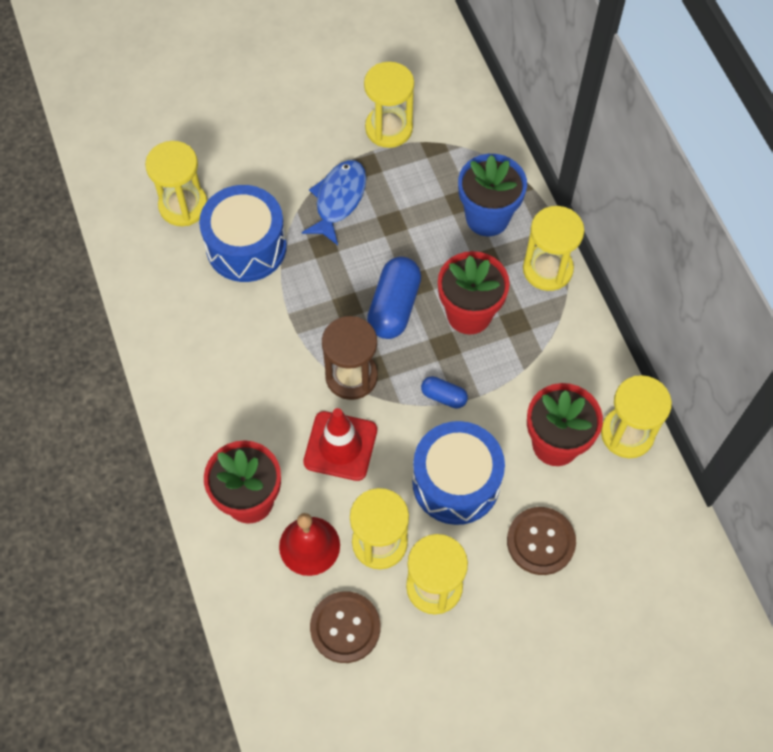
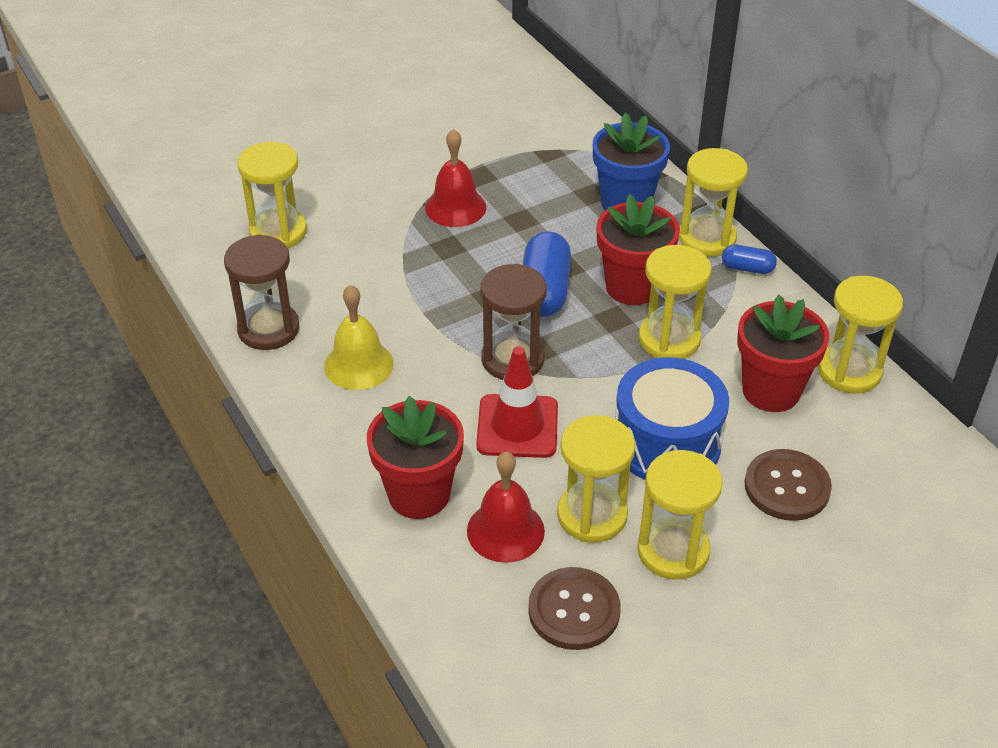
camera: 10 degrees left, 20 degrees down
(159, 312) = (268, 329): none -> brown hourglass
(225, 362) = (358, 364): none -> yellow bell
(246, 246) = (359, 258): blue drum -> none
(338, 200) = (455, 207): blue fish -> red bell
(389, 128) = (495, 144): yellow hourglass -> yellow hourglass (669, 339)
(443, 396) = (626, 364): blue capsule -> blue capsule (747, 268)

